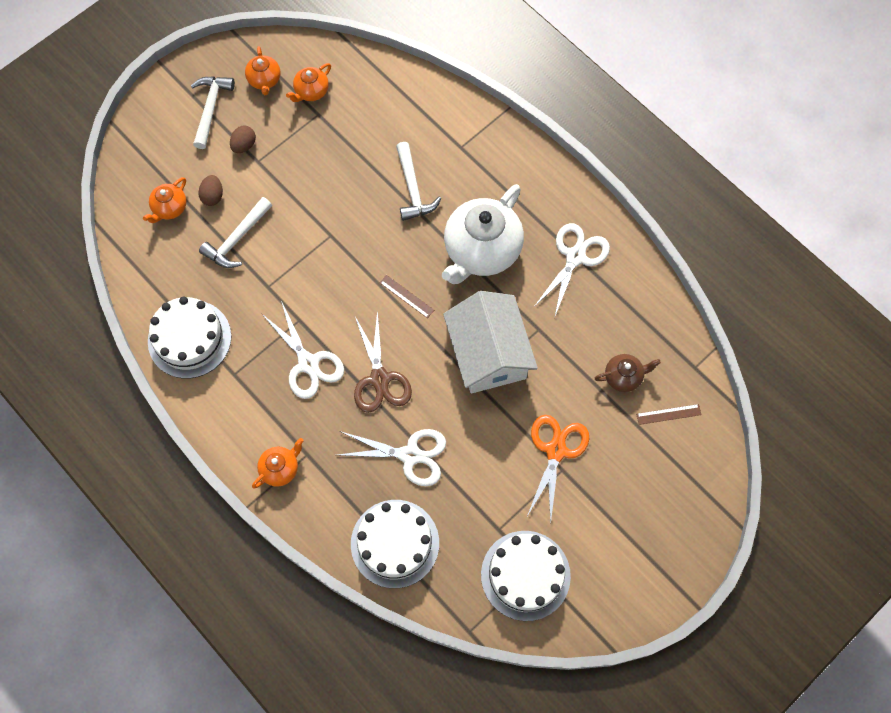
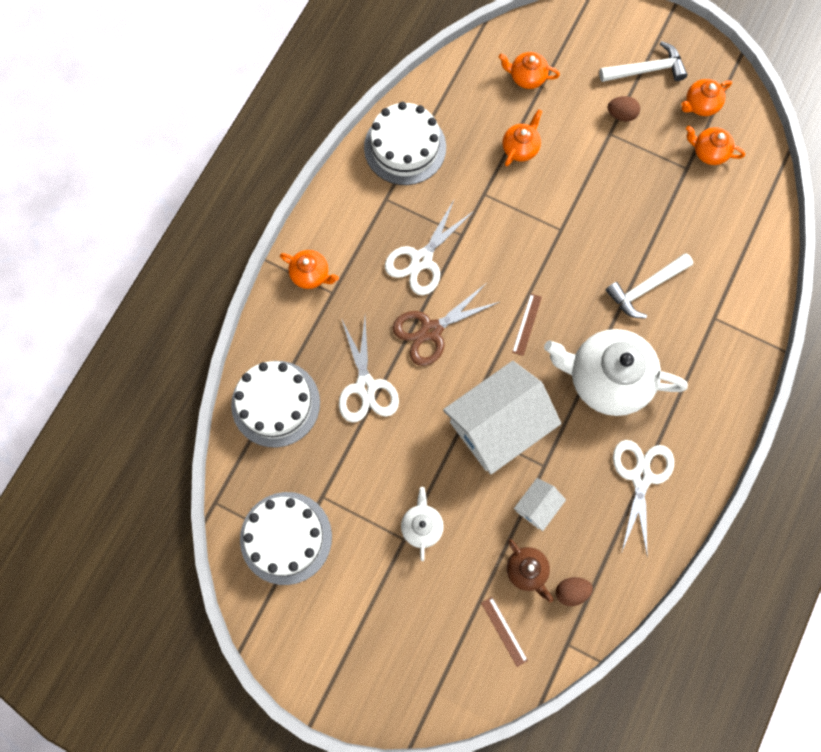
camera: 70 degrees right, 5 degrees up
(213, 196) = (555, 109): brown egg -> brown egg (571, 591)
(237, 239) = (520, 148): white hammer -> orange teapot
(556, 450) = (421, 526): orange scissors -> white teapot
(571, 348) = (537, 506): none -> white house
(575, 256) = (641, 477): white scissors -> white scissors turned 90 degrees counterclockwise

